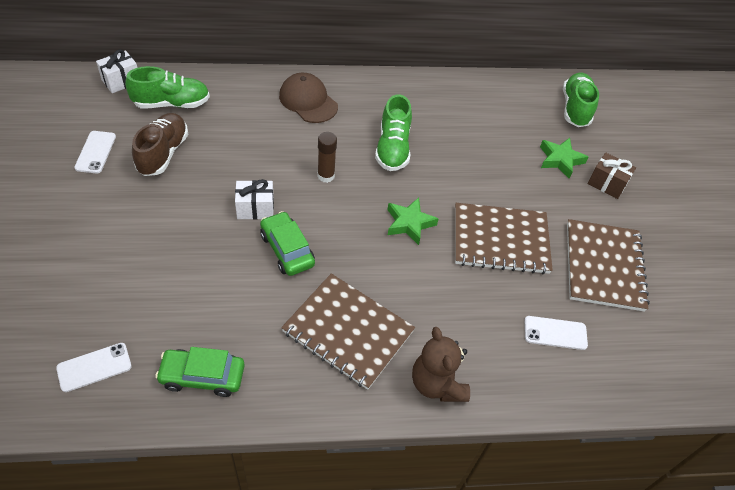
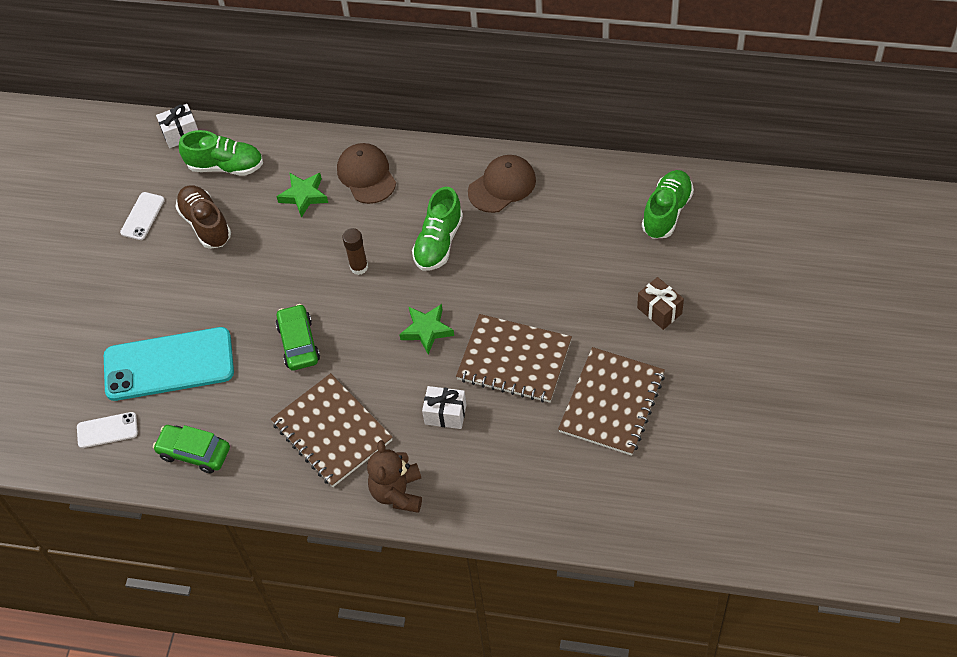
camera: 25 degrees right, 5 degrees up
(153, 287) = (169, 364): none -> turquoise phone
(163, 153) = (205, 224): brown shoe -> brown shoe turned 60 degrees counterclockwise
(255, 208) = (280, 296): white gift -> white gift (445, 414)
(431, 100) = (502, 185): none -> brown cap
(555, 333) = (530, 463): white phone -> none
(560, 160) = (619, 276): green star -> green star (304, 196)

